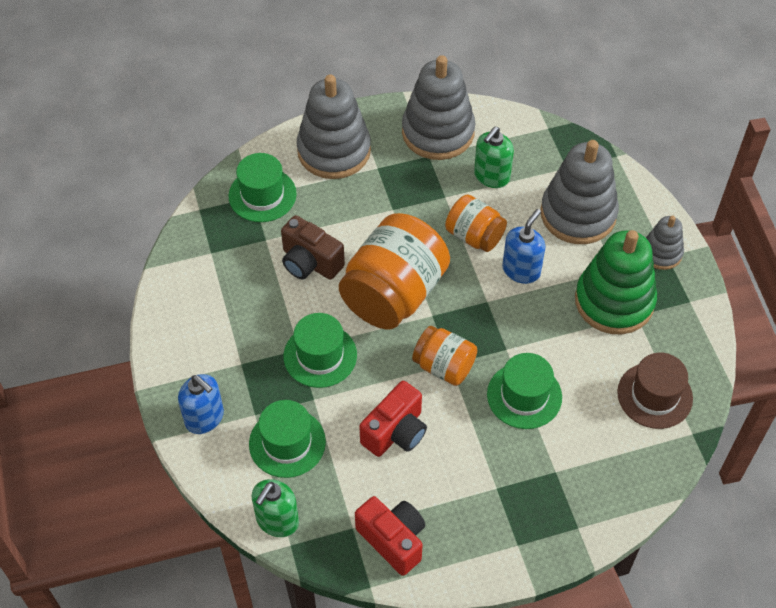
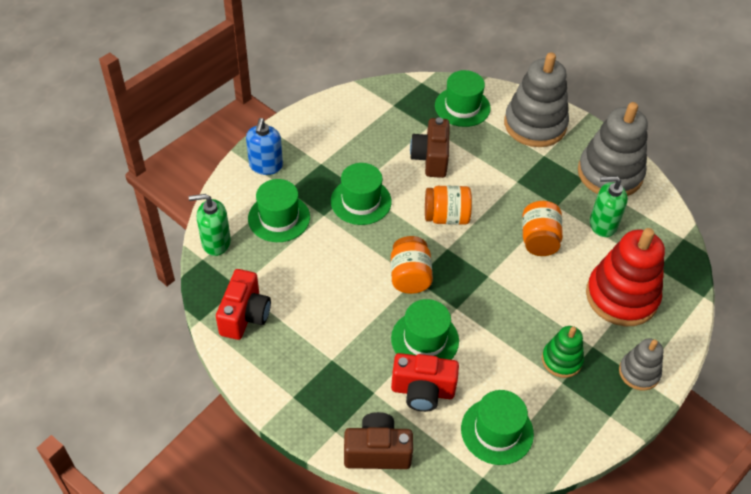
camera: 55 degrees right, 5 degrees down
(394, 293) = (446, 217): orange jar -> orange jar, size x0.55
(395, 432) = (332, 274): red camera -> red camera (422, 391)
(521, 270) = (535, 284): blue soap dispenser -> none
(578, 214) = (621, 296): grey stacking toy -> red stacking toy
(614, 301) = (561, 360): green stacking toy -> green stacking toy, size x0.53
(620, 504) = (377, 452): none -> brown camera
(654, 395) = (497, 431): brown hat -> green hat

